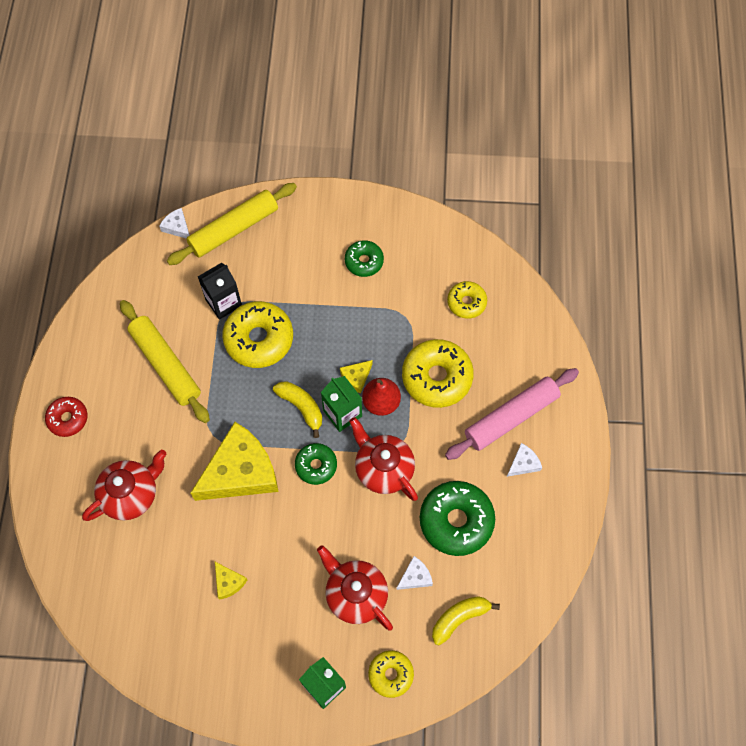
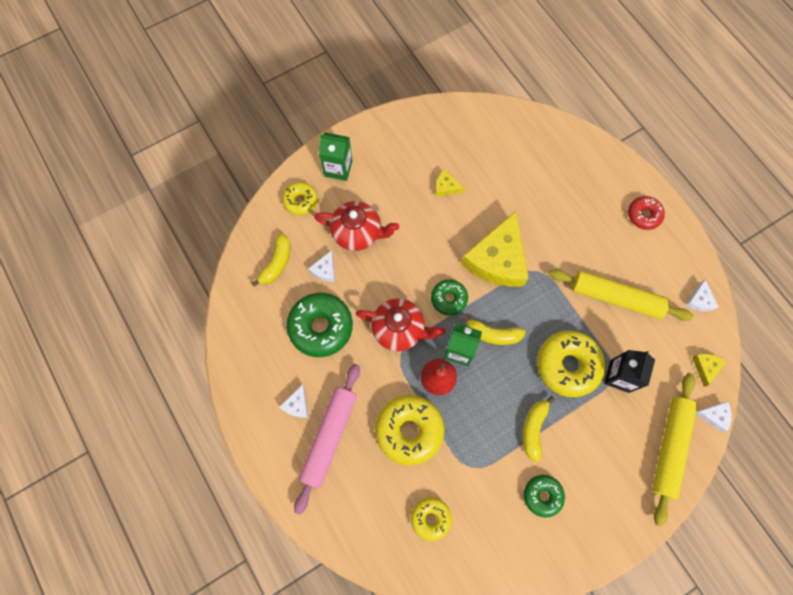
camera: 145 degrees right, 5 degrees up
(97, 314) = (699, 300): none -> white cheese
(131, 494) = (555, 197): red teapot -> none
(330, 311) = (534, 428): none -> yellow banana
(356, 377) = (471, 386): yellow cheese -> yellow cheese (705, 367)

